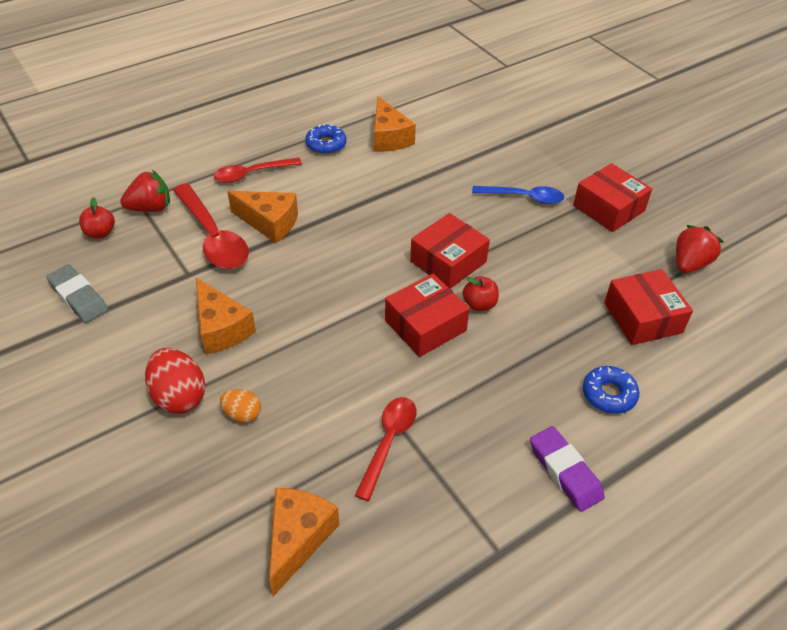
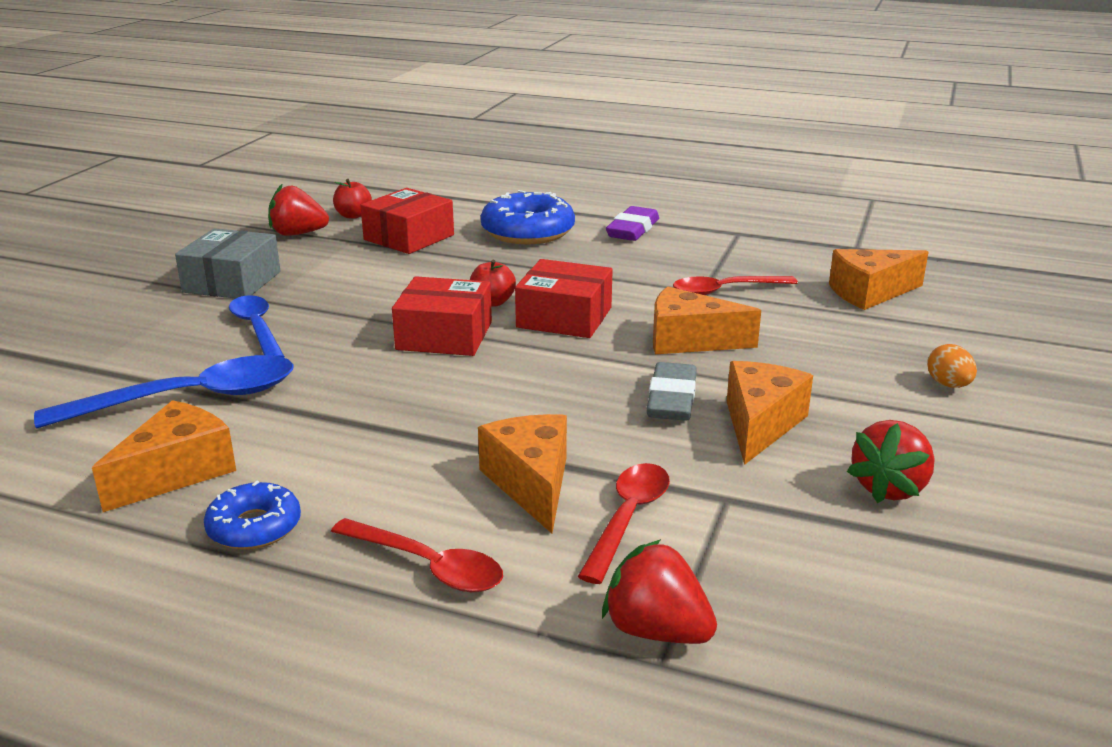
camera: 125 degrees left, 20 degrees down
(78, 297) = (917, 570): grey eraser -> grey eraser (672, 399)
(100, 233) = (790, 649): red apple -> red apple (353, 215)
(123, 334) = (889, 488): none -> red strawberry
(179, 396) = (877, 403): red egg -> none
(213, 237) = (628, 518): red spoon -> red spoon, size x0.65
(242, 414) = (827, 361): orange egg -> orange egg (948, 385)
(336, 365) = (689, 341): none -> orange cheese
(455, 156) = (190, 399): none -> blue spoon
(608, 208) = (232, 282): red box -> grey box
(609, 394) = (528, 232): blue donut -> blue donut, size x1.70

